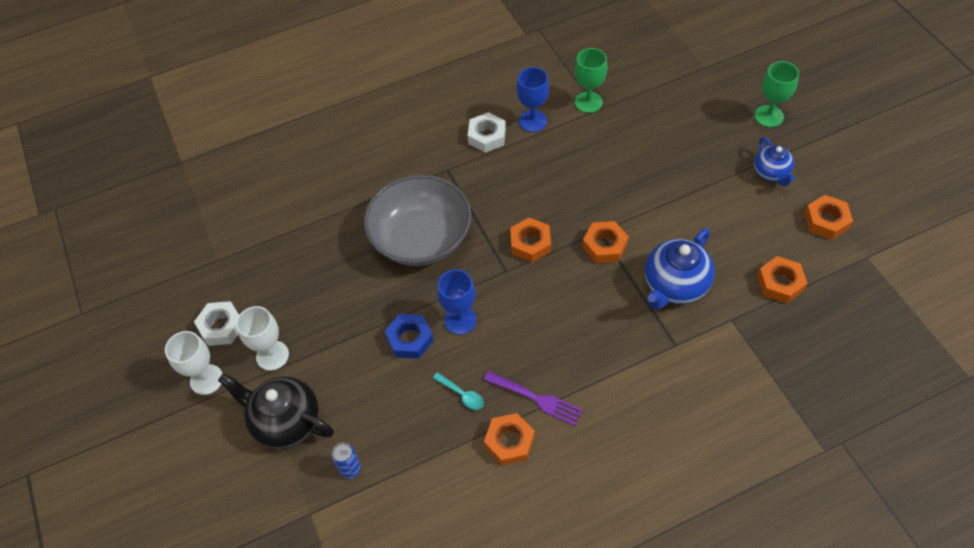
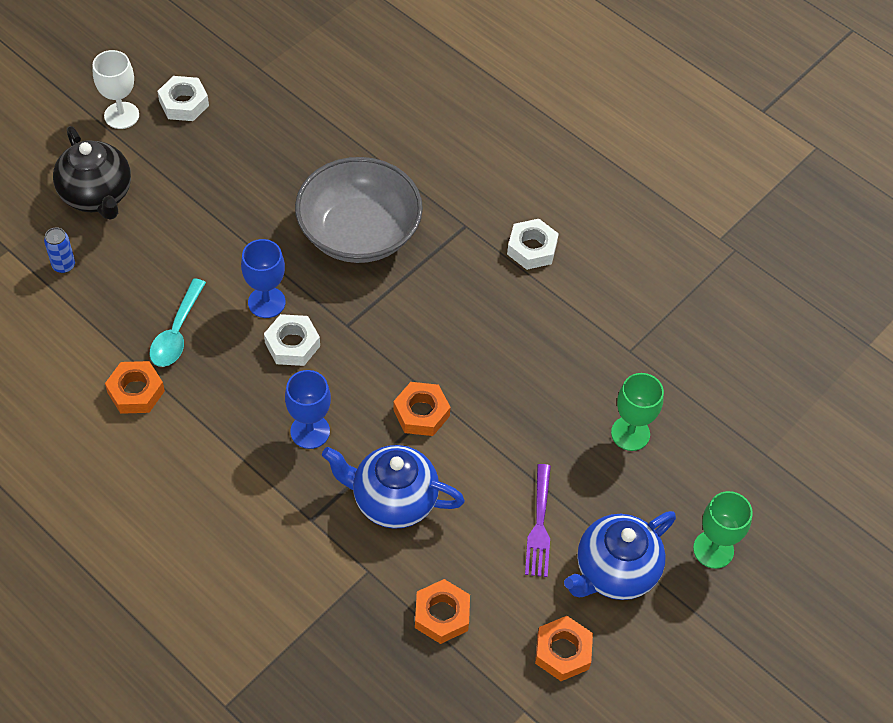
camera: 60 degrees right, 0 degrees up
(272, 355) = (166, 157): white goblet -> none
(286, 422) = (97, 195): black teapot -> black teapot turned 150 degrees clockwise
(410, 339) = (226, 265): blue nut -> none
(462, 394) = (177, 332): turquoise spoon -> turquoise spoon, size x1.63
(509, 313) = (292, 344): none -> white nut
(530, 243) = (394, 338): orange nut -> none
(533, 121) = (577, 288): blue goblet -> blue goblet (310, 431)
(536, 399) = (194, 401): purple fork -> purple fork (539, 525)
(588, 102) = (636, 337): green goblet -> green goblet (630, 433)
(771, 173) = (614, 571): blue teapot -> blue teapot, size x1.63

